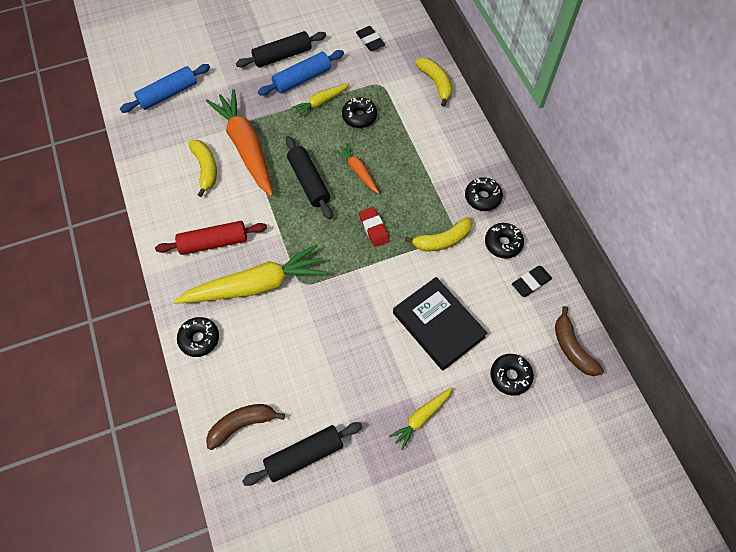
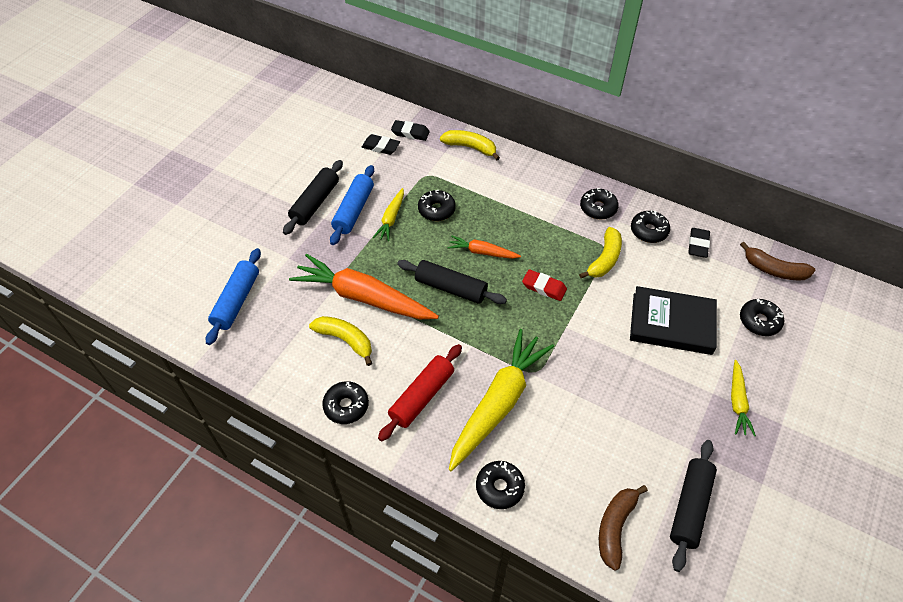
camera: 40 degrees left, 10 degrees down
(163, 213) = (346, 406): none -> black donut
(403, 43) = (410, 133): none -> black eraser

